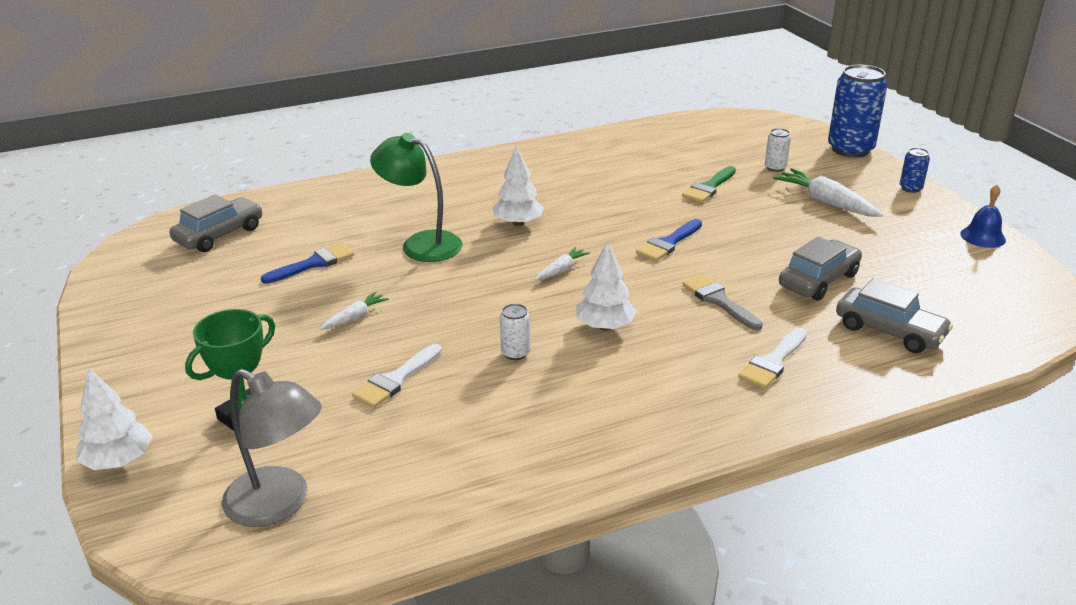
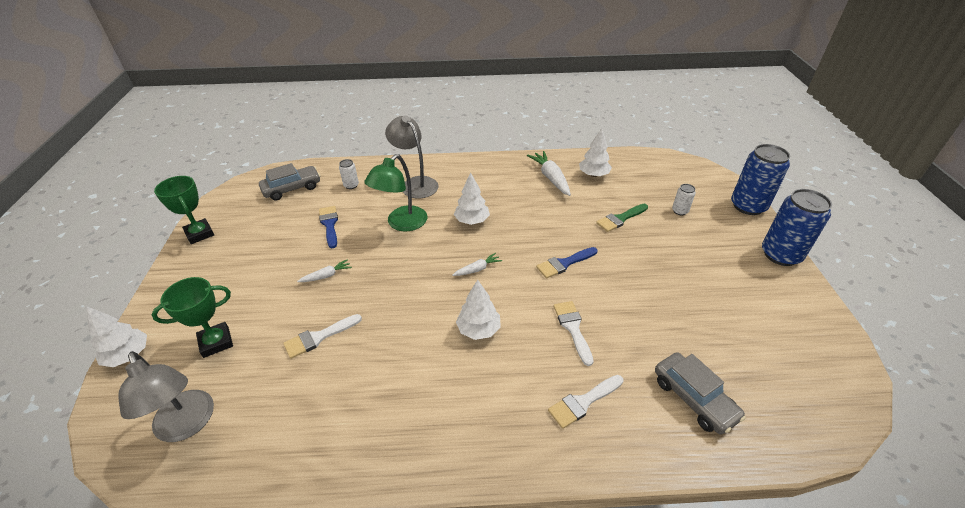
camera: 20 degrees right, 10 degrees up
(110, 312) = (199, 234): none -> green trophy
(313, 263) = (329, 224): blue brush -> blue brush turned 90 degrees counterclockwise
(408, 198) = (415, 183): none -> grey lamp
(421, 244) = (401, 224): green lamp -> green lamp turned 105 degrees counterclockwise
(515, 353) = (406, 336): white can -> white can (351, 185)
(647, 149) = (593, 175): none -> white tree
(718, 301) = (573, 328): grey brush -> white brush
(818, 280) = (660, 329): grey car -> none
(826, 202) = (704, 253): white carrot -> white carrot (550, 178)
(910, 188) = (780, 255): blue can -> blue can, size x2.18
(983, 237) = (822, 320): blue bell -> none

